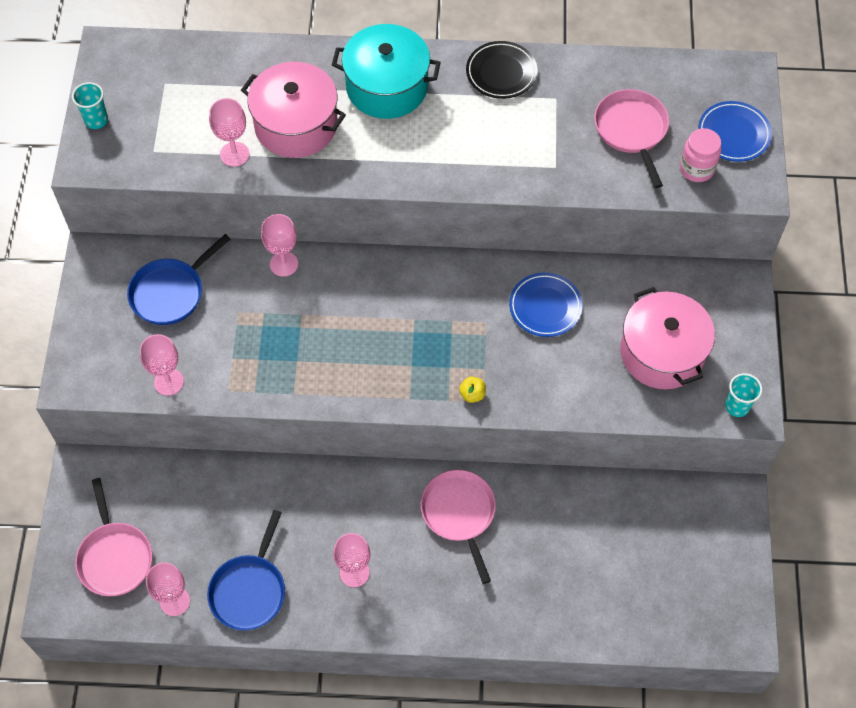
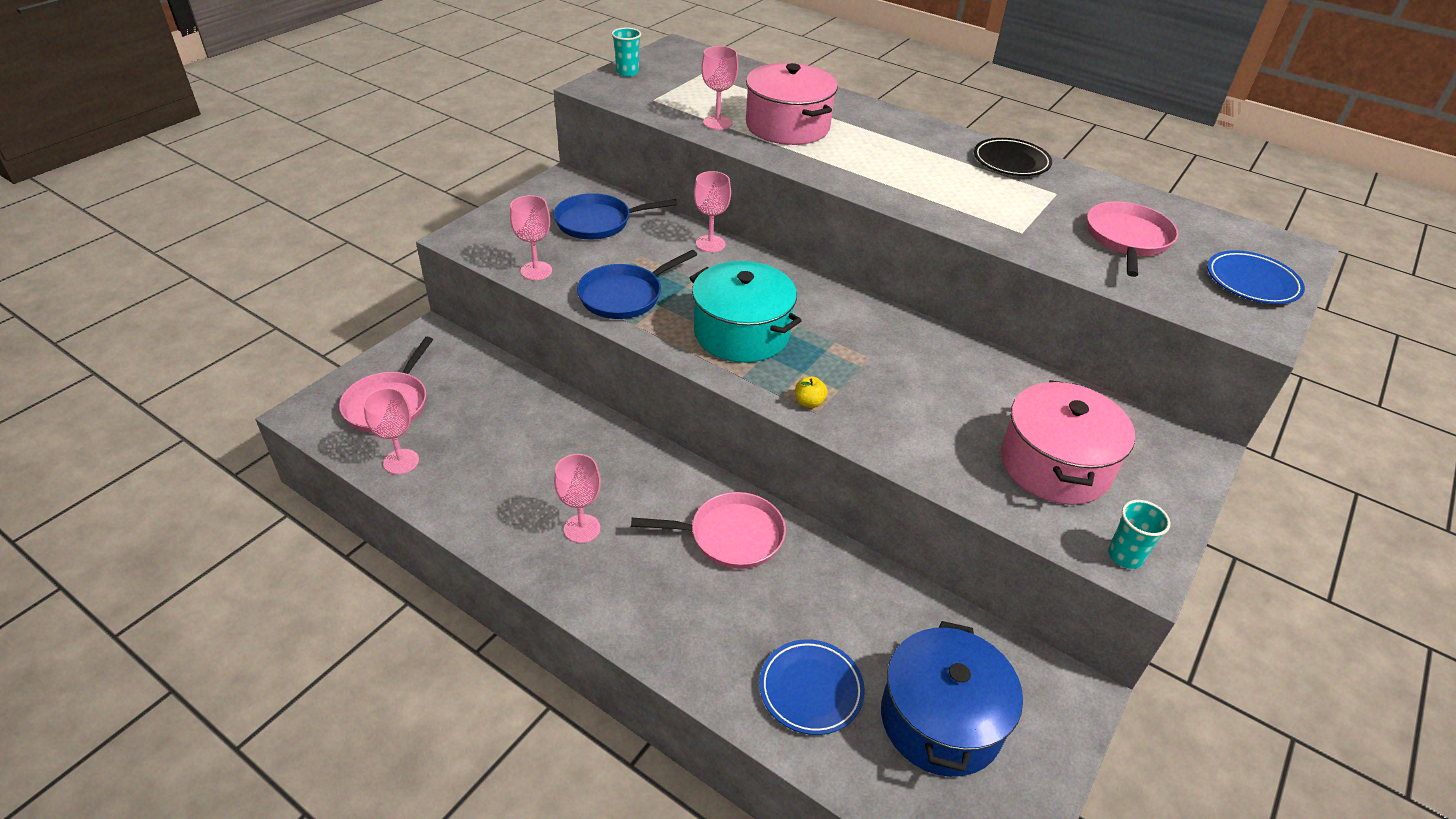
camera: 30 degrees right, 20 degrees down
(249, 590) = (472, 489): blue pan -> blue pan (624, 296)
(387, 87) = (891, 134): turquoise pot -> turquoise pot (742, 333)
(459, 513) = (731, 536): pink pan -> pink pan turned 75 degrees clockwise
(545, 307) = (942, 373): blue plate -> blue plate (810, 689)
(669, 567) = (940, 719): none -> blue pot
(696, 168) = (1189, 289): pink jar -> none

